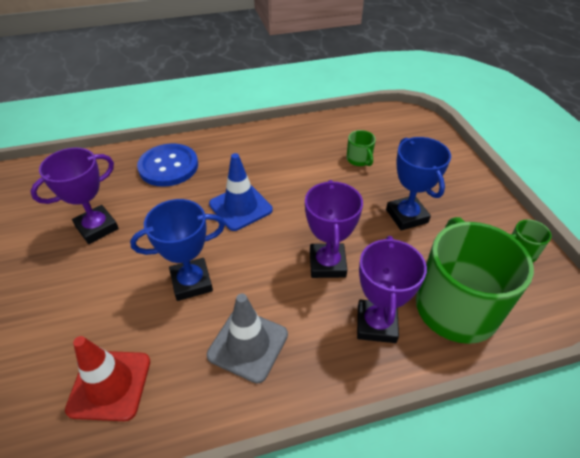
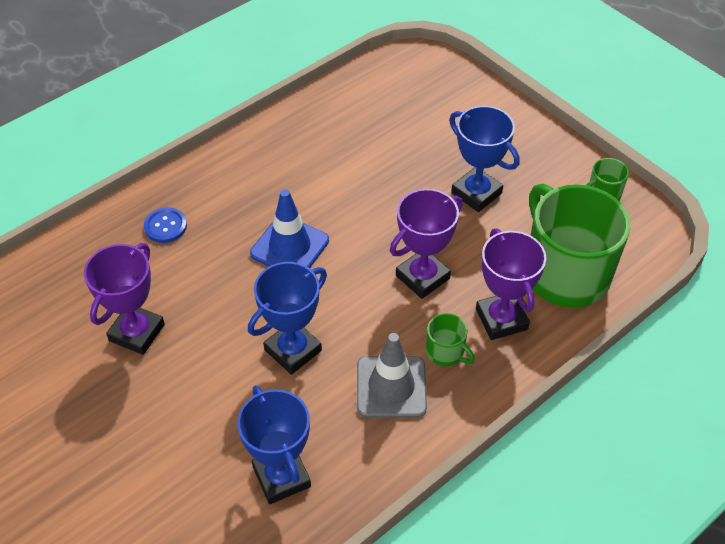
camera: 25 degrees left, 5 degrees up
(110, 385) = (281, 477): red traffic cone -> blue trophy
(168, 166) = (165, 226): blue button -> blue button, size x0.54
(327, 264) = (422, 277): purple trophy -> purple trophy turned 75 degrees clockwise
(359, 159) = (390, 139): green mug -> green mug (446, 352)

